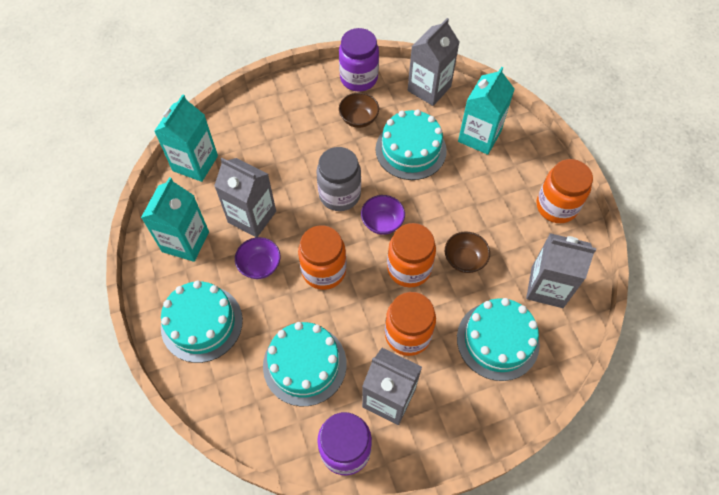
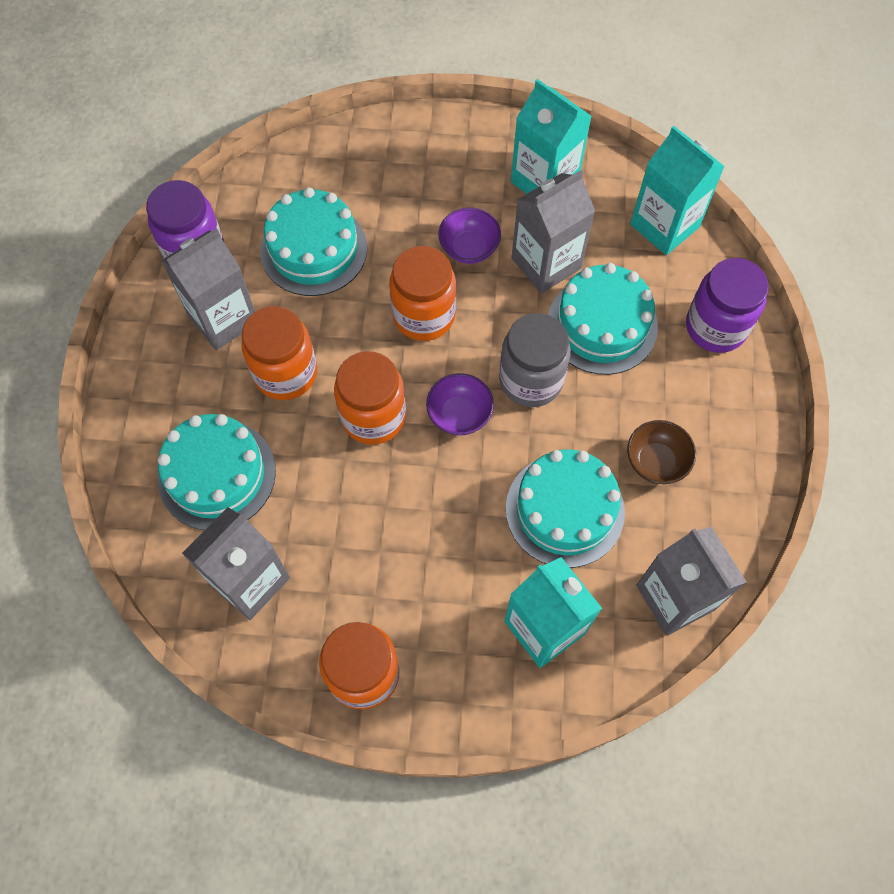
camera: 115 degrees right, 5 degrees up
(202, 323) = (423, 166): turquoise cake -> turquoise cake (602, 325)
(358, 78) = (740, 497): purple jar -> purple jar (716, 327)
(464, 259) = (348, 493): brown bowl -> none

